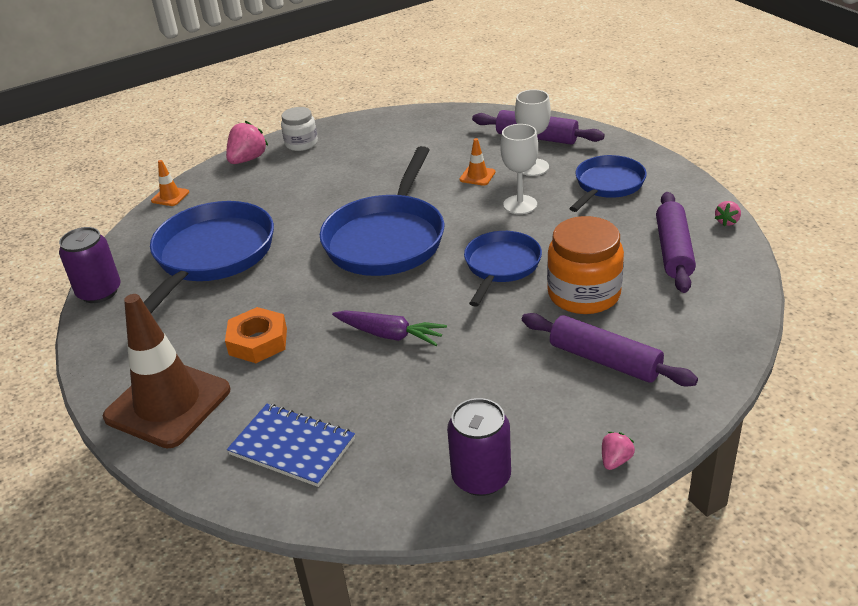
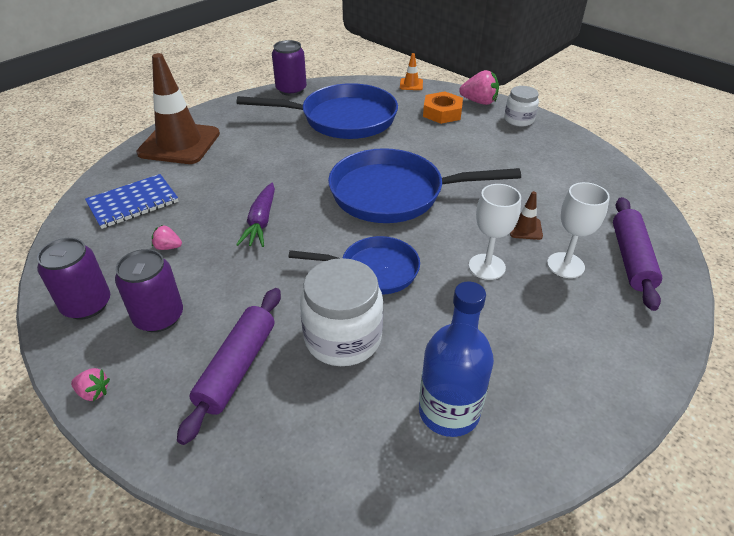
camera: 70 degrees right, 5 degrees up
(258, 341) = (246, 162): orange nut -> orange nut (442, 113)
(292, 446) = (133, 203): blue notebook -> blue notebook turned 45 degrees clockwise
(477, 176) = (525, 228): orange traffic cone -> brown traffic cone
(520, 415) = (159, 317): none -> purple can
(584, 294) = (343, 338): orange jar -> white jar
(607, 185) = (564, 333): blue pan -> none
(673, 250) = (449, 411): purple rolling pin -> blue bottle
(727, 221) = (539, 468): pink strawberry -> pink strawberry (168, 247)

